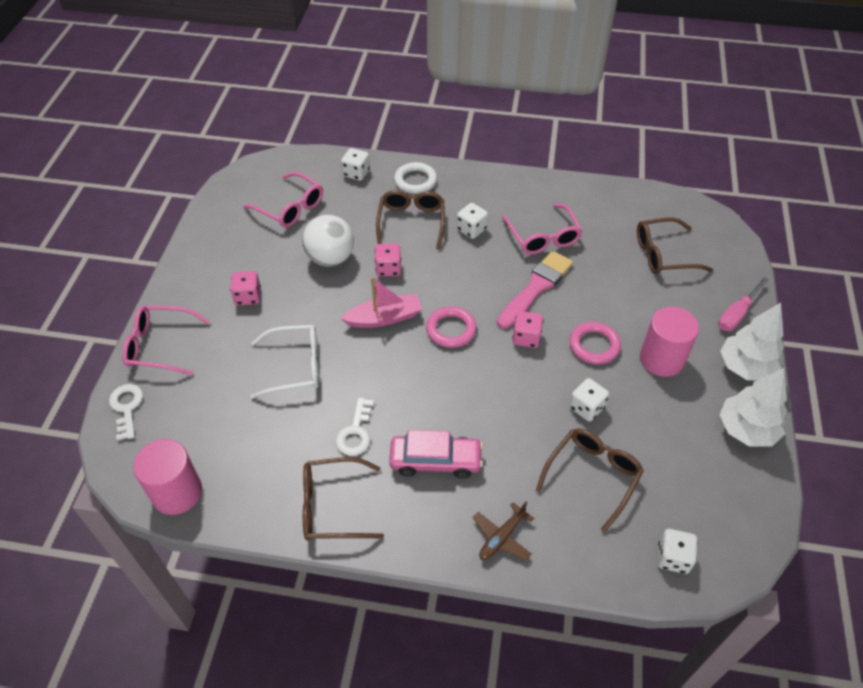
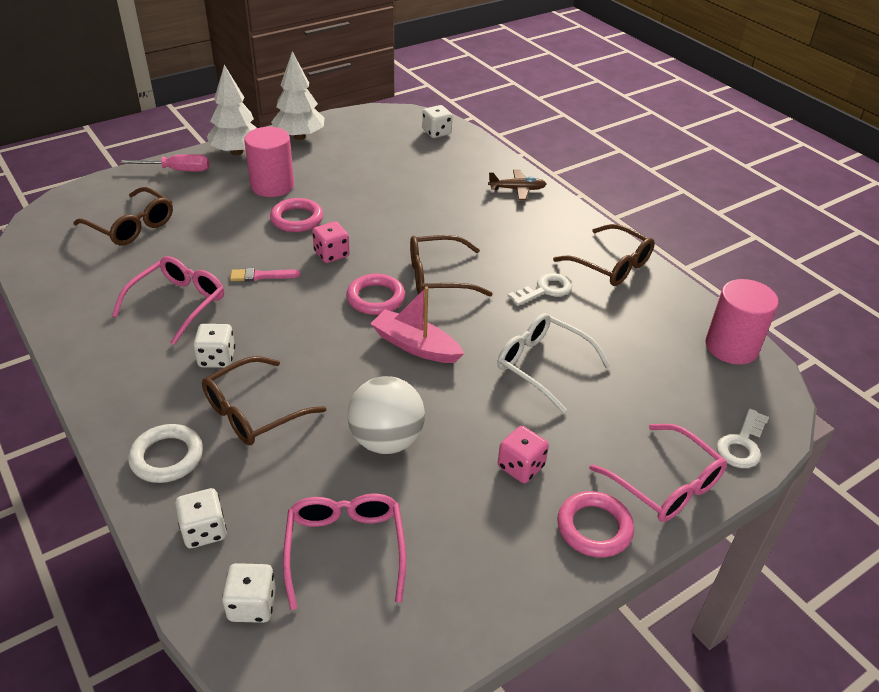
camera: 135 degrees left, 10 degrees down
(183, 295) = (594, 527): none -> pink ring
(388, 268) = (348, 384): pink dice -> none
(435, 461) = (508, 240): pink car -> none
(536, 287) = (261, 276): pink brush -> pink brush, size x0.51
(586, 408) = (366, 199): white dice -> white dice (252, 605)
(592, 476) = (421, 176): brown glasses -> brown glasses (438, 276)

